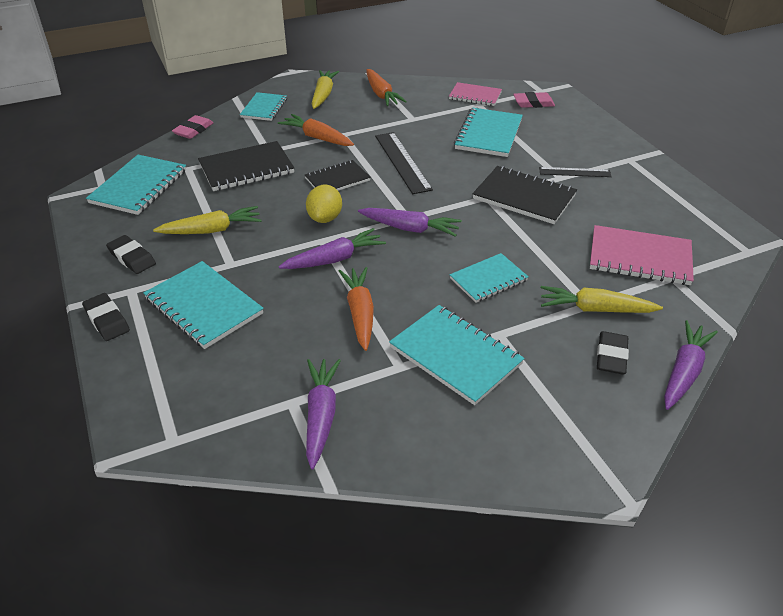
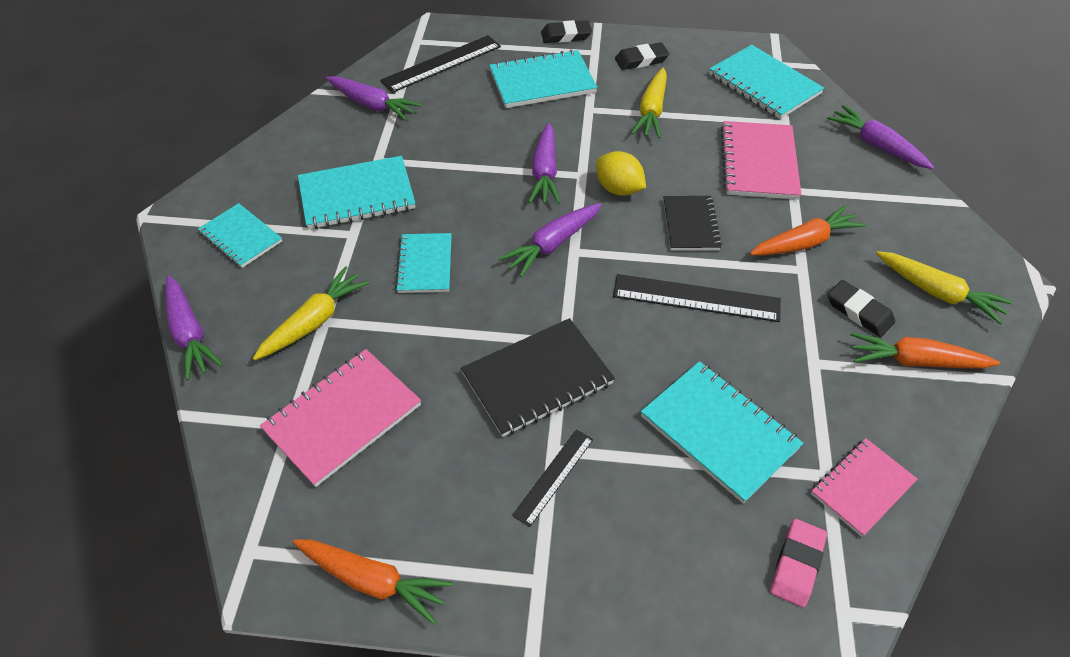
camera: 120 degrees right, 10 degrees up
(193, 130) = (877, 145): pink eraser -> purple carrot
(210, 395) = (441, 63): none -> black ruler
(246, 168) = (759, 162): black notebook -> pink notebook
(264, 108) = (916, 220): turquoise notebook -> turquoise notebook (241, 237)
(360, 313) = (457, 161): orange carrot -> orange carrot (372, 580)
(611, 356) = (256, 294): black eraser -> black eraser (859, 311)

